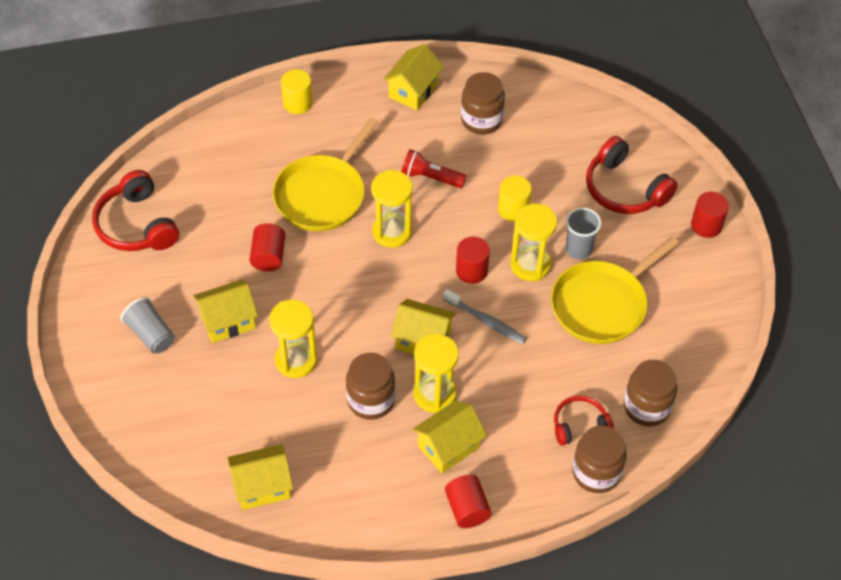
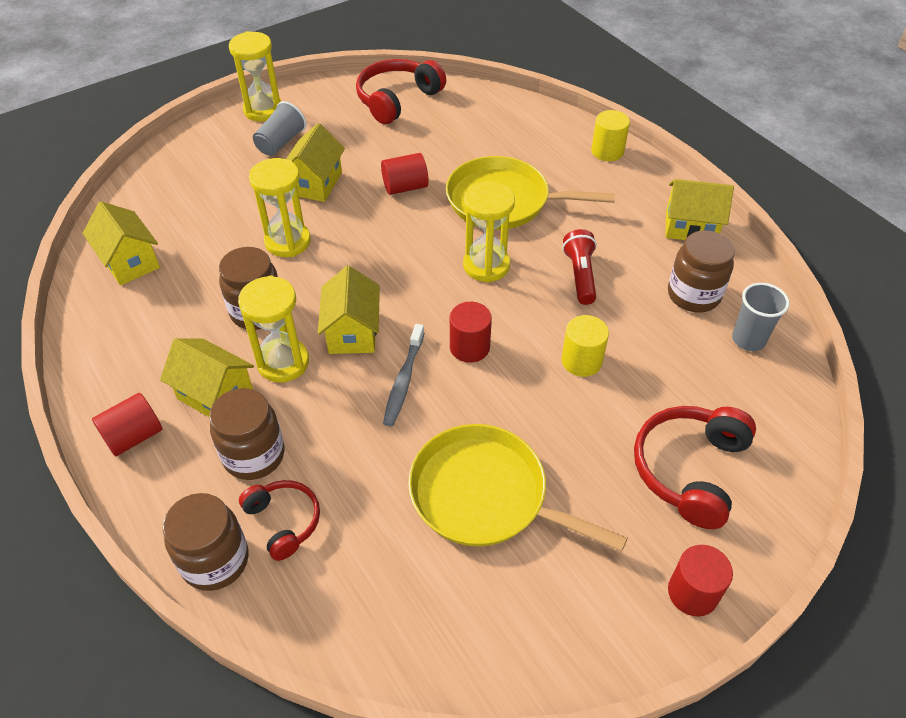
camera: 70 degrees right, 5 degrees down
(228, 321) = (315, 183): yellow house -> yellow house turned 60 degrees clockwise
(530, 265) = (507, 400): yellow hourglass -> yellow hourglass (263, 110)
(578, 249) = (559, 444): grey cup -> grey cup (748, 339)
(646, 407) = (338, 596): brown jar -> brown jar (254, 455)

